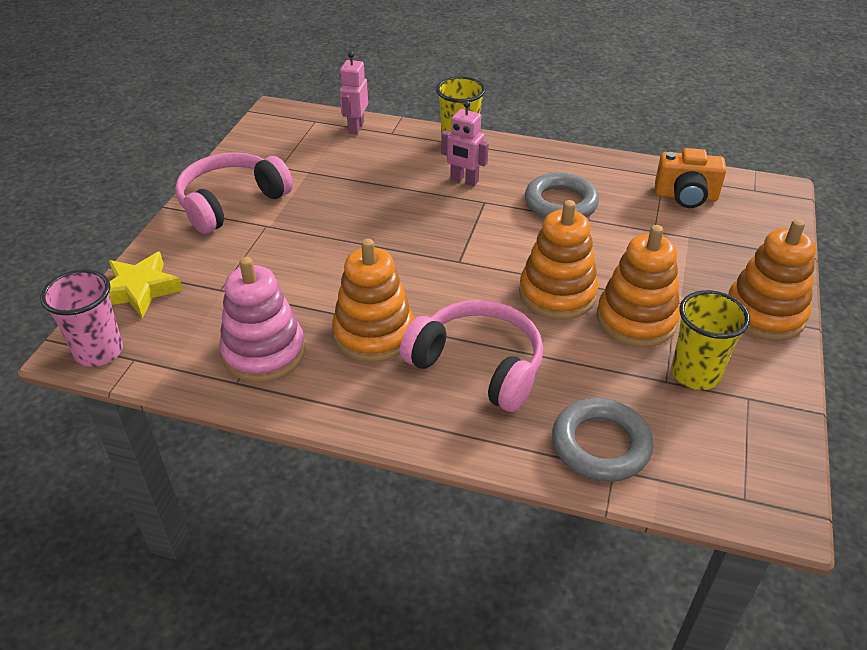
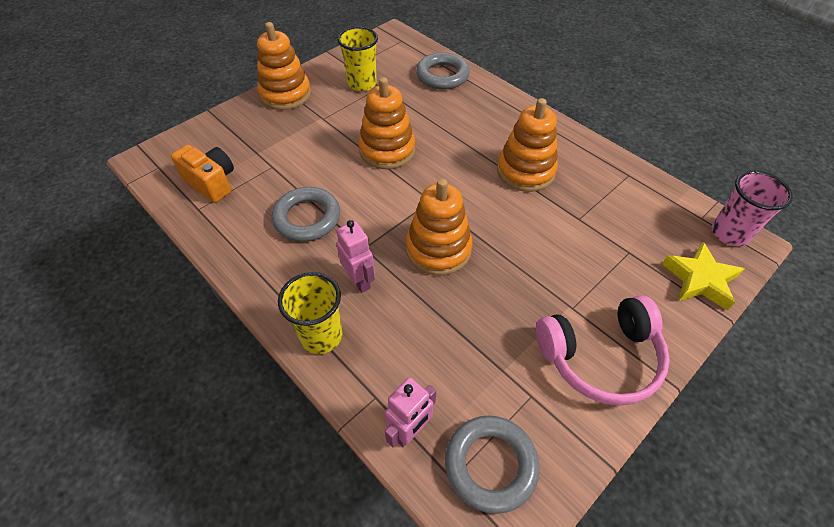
camera: 150 degrees left, 10 degrees up
(264, 352) = (605, 187): pink stacking toy -> none
(293, 132) = (490, 465): none -> grey ring
(478, 365) = (473, 129): pink headphones -> none
(636, 320) = (358, 118): orange stacking toy -> orange stacking toy (438, 249)

